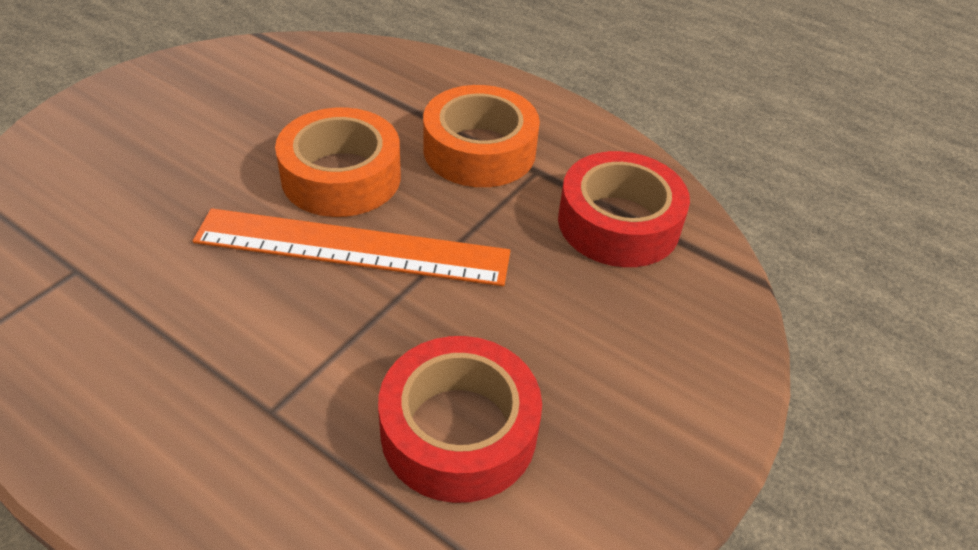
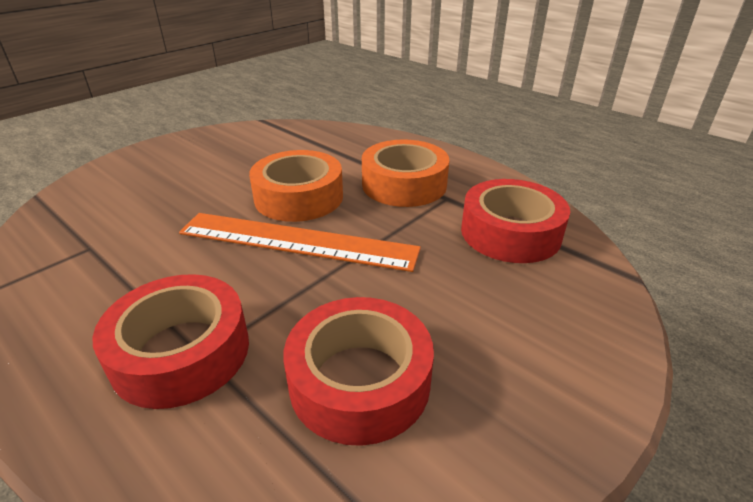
camera: 10 degrees right, 10 degrees down
(245, 410) = (181, 352): none -> red tape

